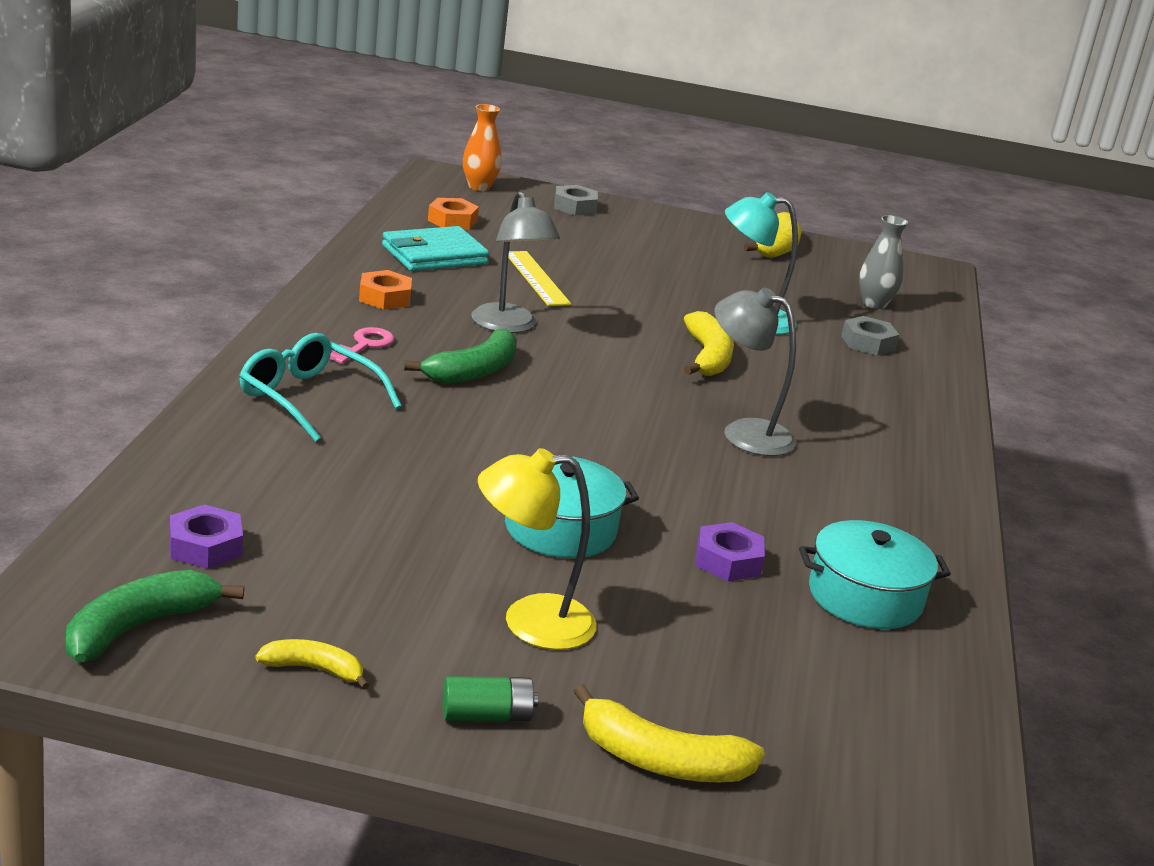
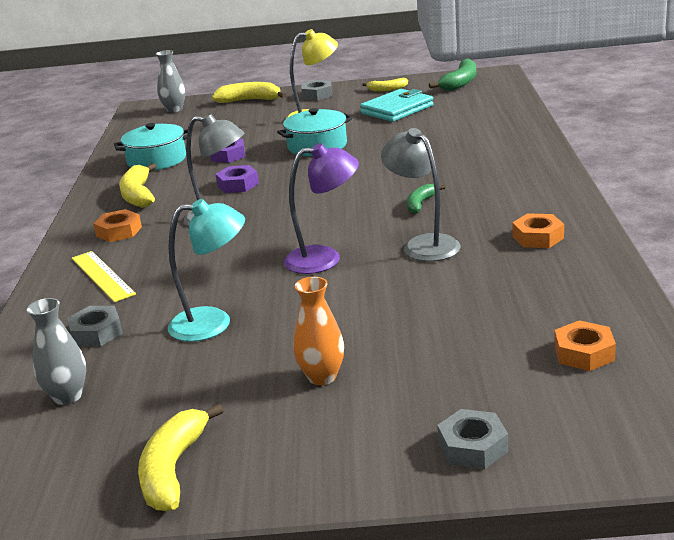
camera: 175 degrees right, 0 degrees up
(205, 546) = (468, 103): purple nut -> purple nut (238, 185)
(309, 399) = (499, 161): turquoise glasses -> none
(364, 345) = (507, 198): pink key -> none
(434, 255) = (549, 296): turquoise wallet -> turquoise wallet (397, 109)
(473, 371) = (420, 204): green banana -> green banana, size x0.60
(479, 187) = (622, 439): orange vase -> orange vase (322, 377)
(486, 716) = (317, 95): green battery -> grey nut
(536, 278) = (436, 302): yellow ruler -> yellow ruler (102, 276)
(624, 343) = (325, 259): none -> purple lamp
(707, 357) = (252, 268): yellow banana -> yellow banana (138, 195)
(862, 796) = (174, 109): none -> grey vase
(885, 455) = (119, 231): none -> orange nut

